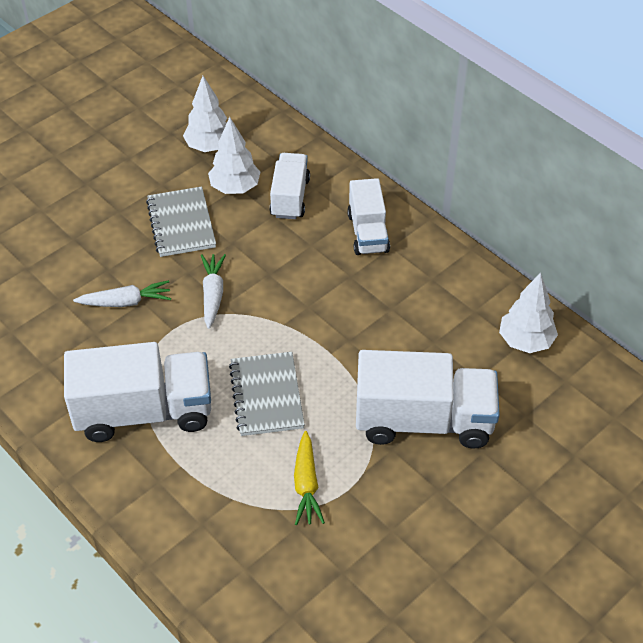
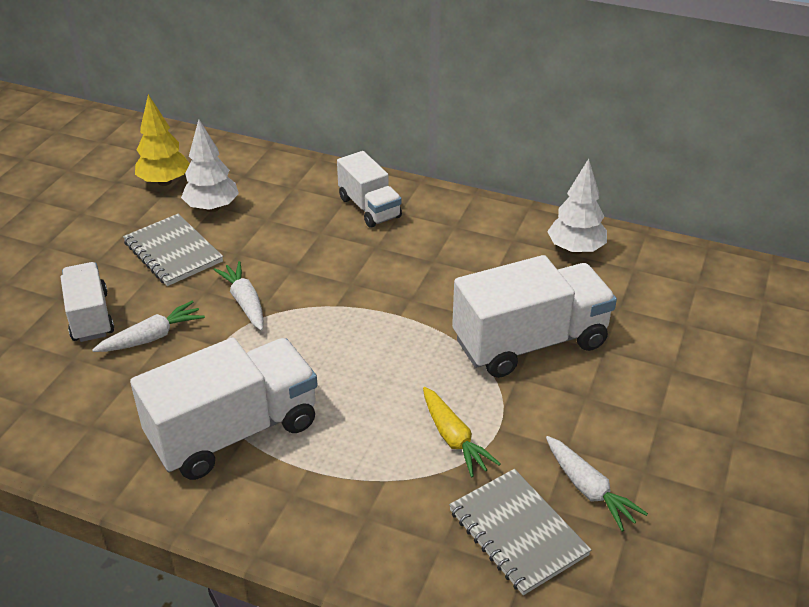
camera: 25 degrees left, 10 degrees down
(209, 147) = (164, 182): white tree -> yellow tree
(266, 395) = (359, 372): grey notebook -> grey notebook (517, 533)
(290, 197) = (274, 201): white truck -> white truck (90, 317)
(385, 572) = (588, 489): none -> white carrot

